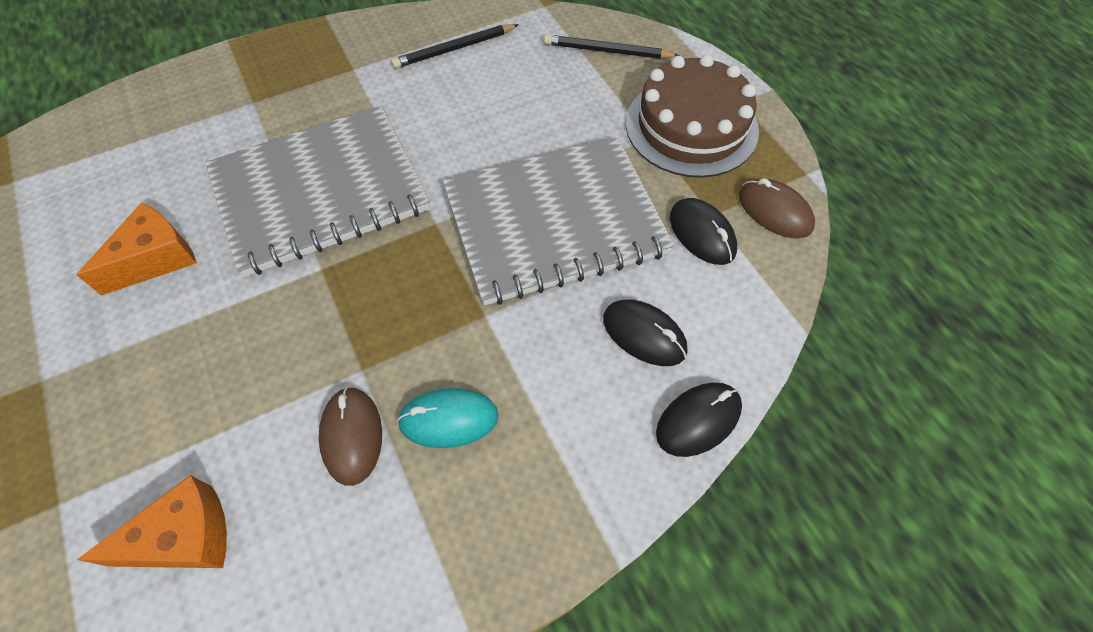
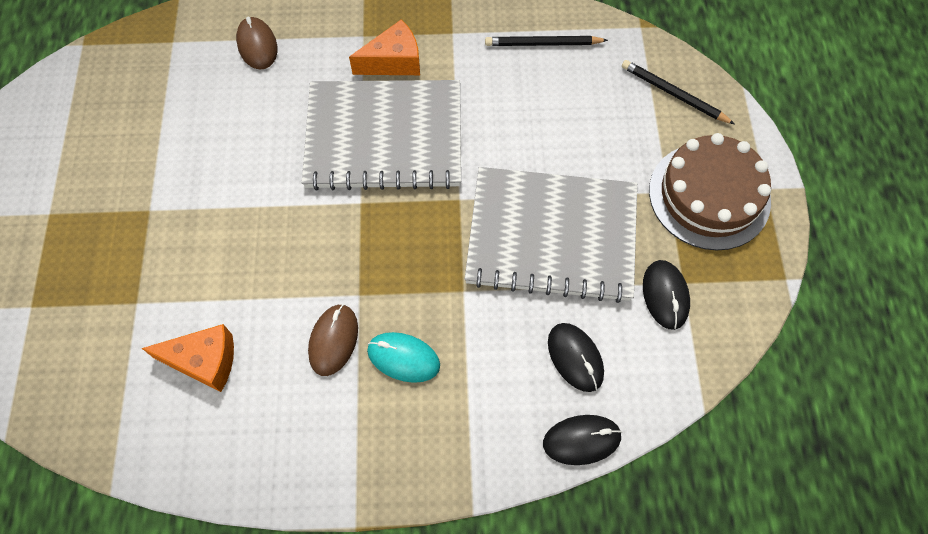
camera: 25 degrees right, 5 degrees up
(156, 259) = (250, 147): orange cheese -> orange cheese (394, 61)
(774, 211) = (738, 301): brown mouse -> brown mouse (257, 45)

